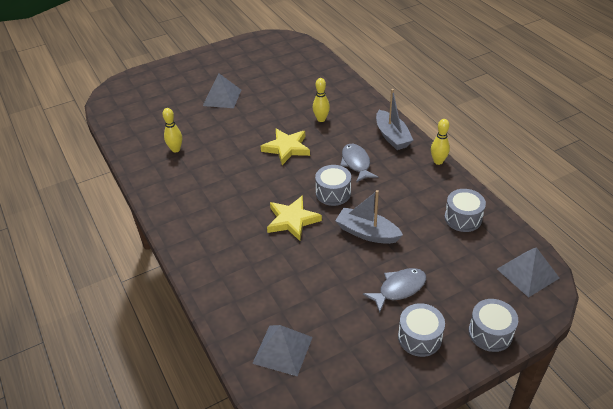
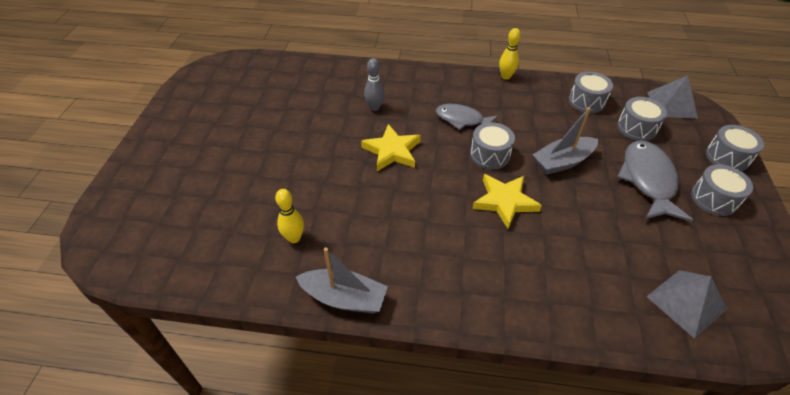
camera: 55 degrees left, 5 degrees up
(222, 97) = (250, 155): grey pyramid -> none
(321, 119) = (374, 107): yellow bowling pin -> grey bowling pin
(392, 136) = (447, 82): grey boat -> grey boat (344, 298)
(399, 289) = (648, 180): grey fish -> grey fish, size x1.50
(462, 260) = (636, 128): none -> grey drum

